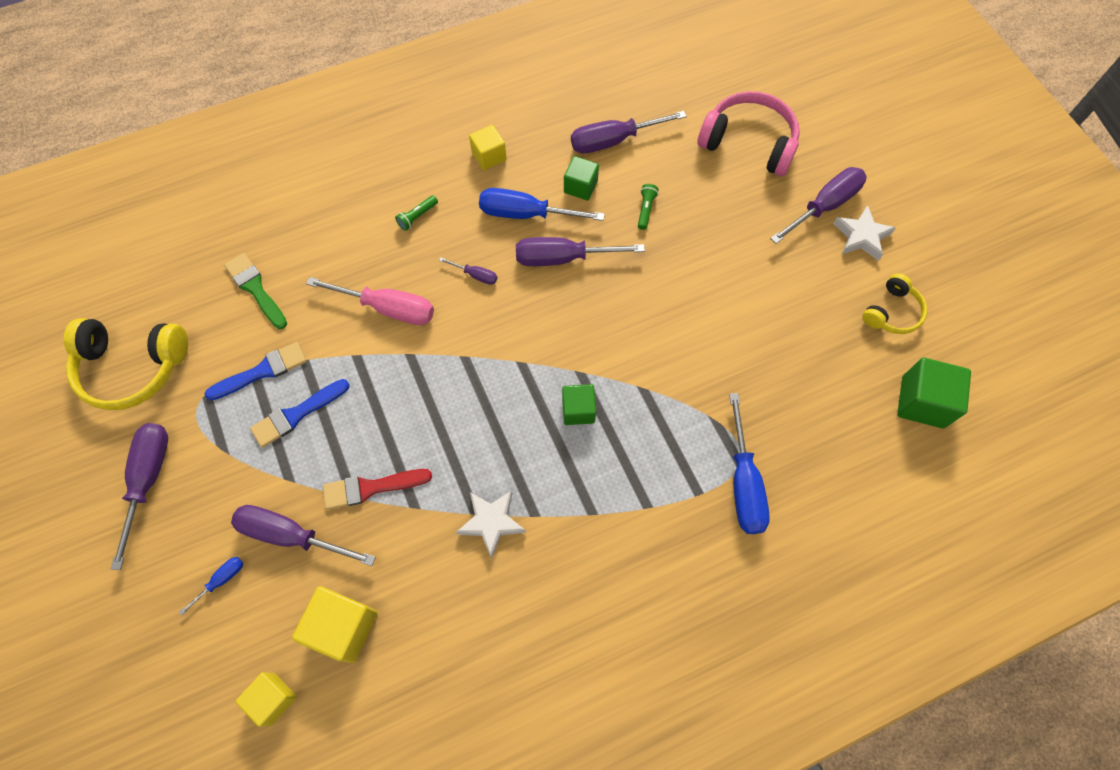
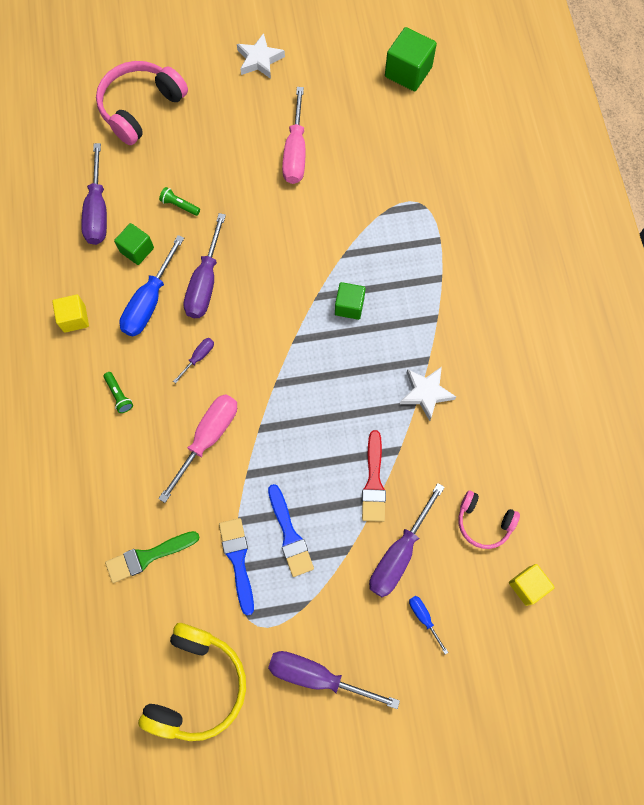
camera: 75 degrees left, 5 degrees up
(343, 627) = (483, 522): yellow cube -> pink headphones
(743, 482) = (438, 207): blue screwdriver -> none
(756, 304) = (295, 151): none -> pink screwdriver
(824, 206) = (223, 75): purple screwdriver -> none
(892, 312) = (331, 64): yellow headphones -> none

